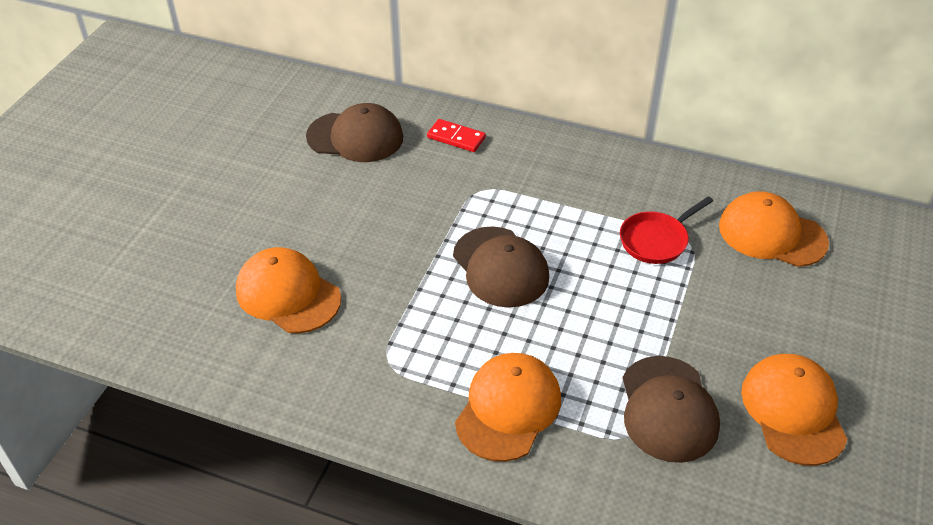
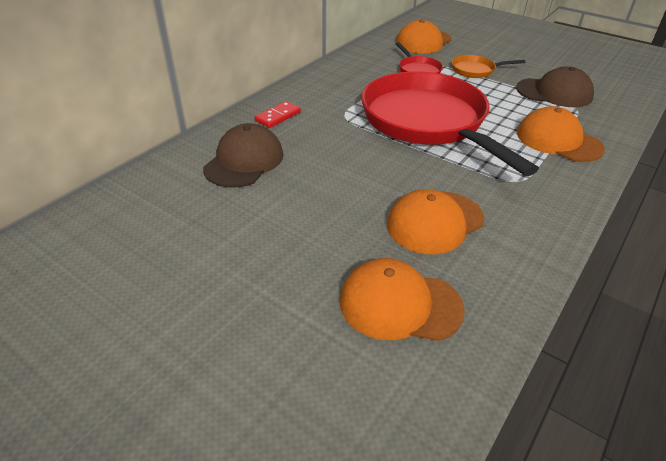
camera: 75 degrees left, 5 degrees down
(500, 267) = (428, 122): brown cap -> red pan
(697, 306) = (475, 70): none -> orange pan
(793, 411) = (553, 63): orange cap -> orange cap (400, 304)

